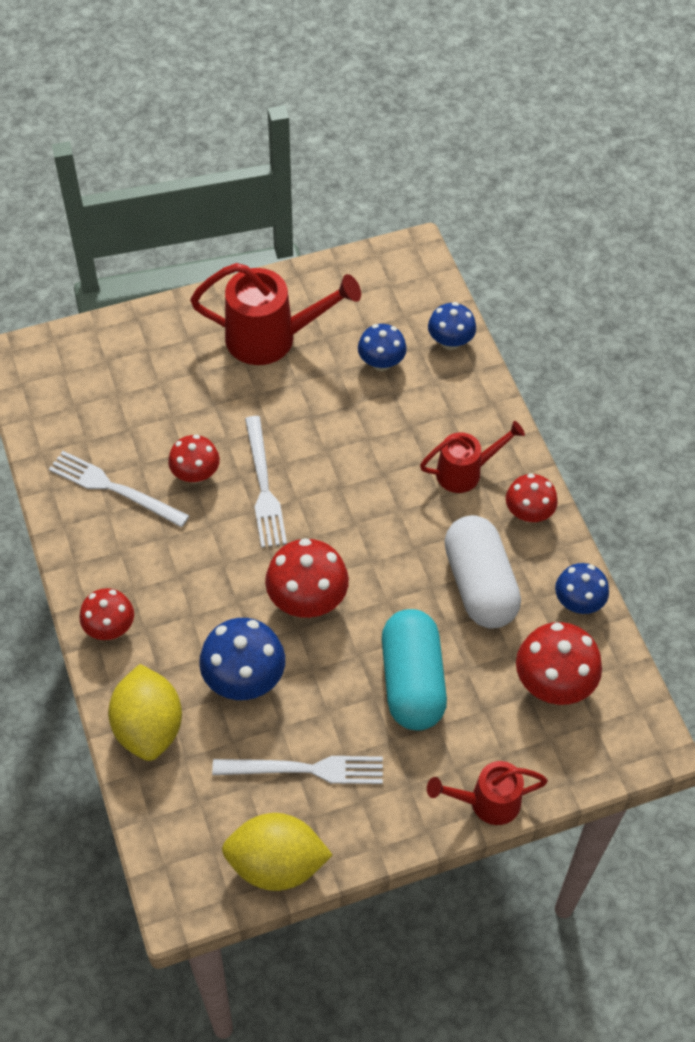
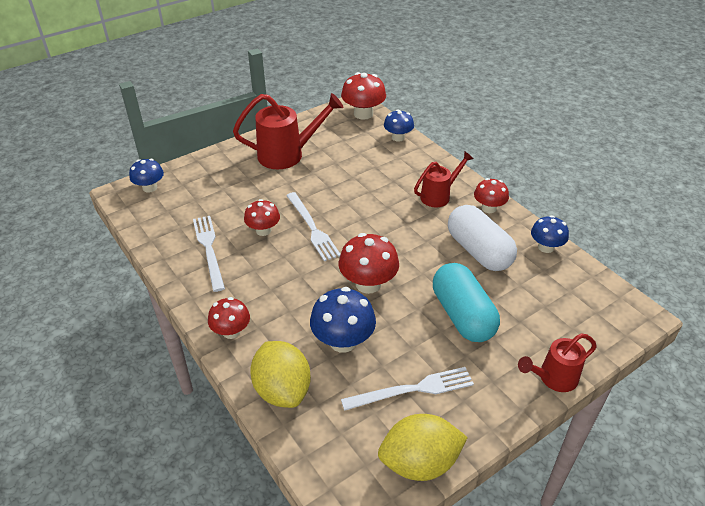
camera: 15 degrees left, 15 degrees down
(114, 489) = (209, 249): white fork -> white fork turned 60 degrees clockwise
(381, 362) = (361, 154): blue mushroom -> blue mushroom (150, 188)
(553, 683) = (556, 295): red mushroom -> red mushroom (363, 114)

